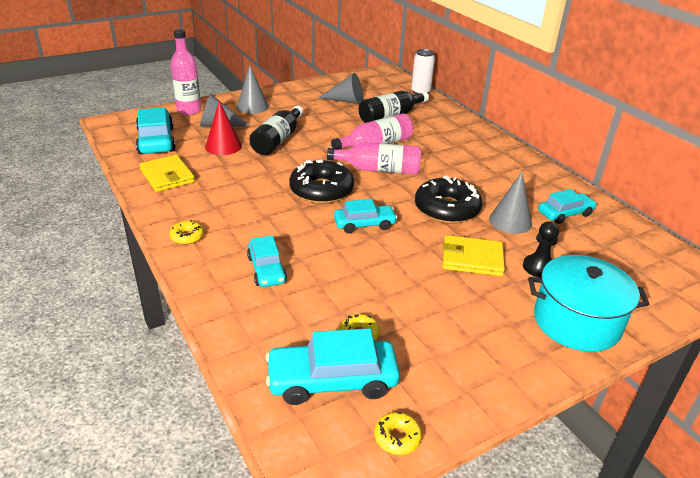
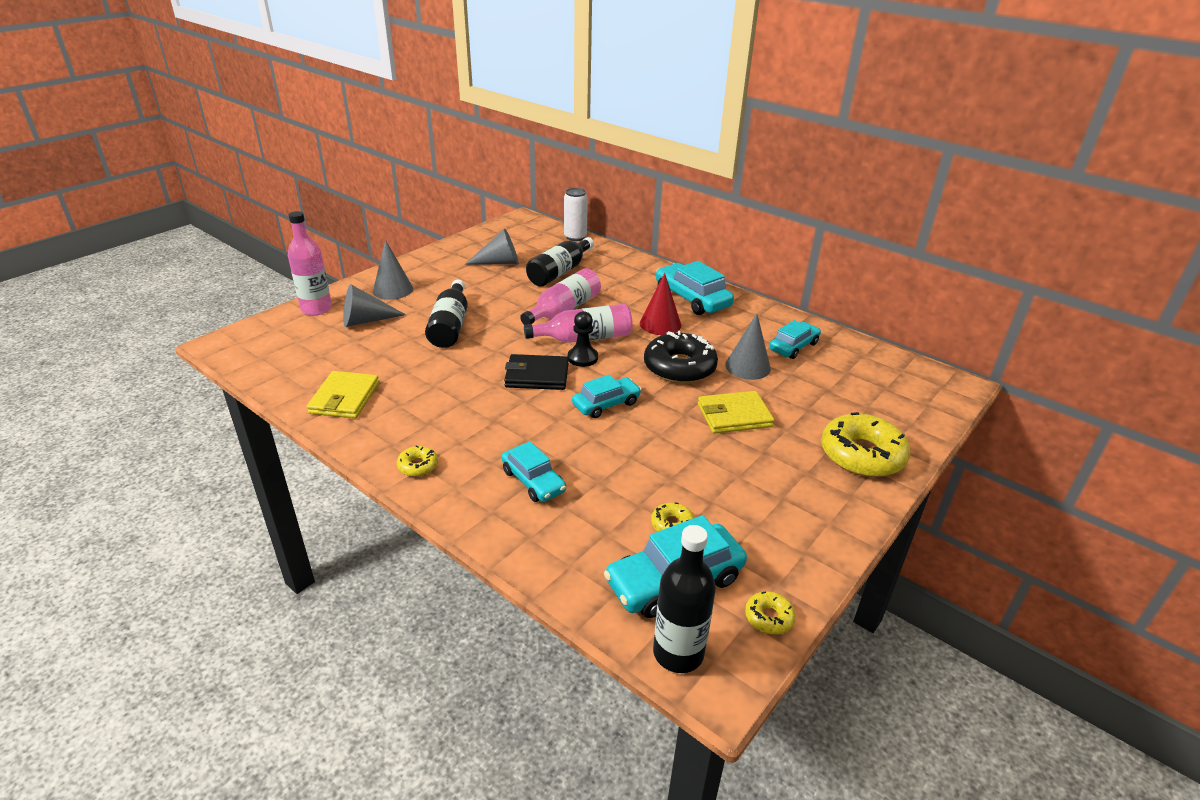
camera: 20 degrees left, 0 degrees up
(156, 141) = (300, 356): turquoise car -> turquoise car (692, 298)
(167, 176) = (344, 398): yellow wallet -> yellow wallet turned 60 degrees clockwise
(223, 146) = (389, 346): red cone -> red cone (660, 324)
(297, 441) = (678, 653): none -> black bottle
(321, 190) = (537, 375): black donut -> black wallet
(538, 267) = (800, 409): black pawn -> black pawn (582, 358)
(576, 321) = (862, 455): turquoise pot -> yellow donut

